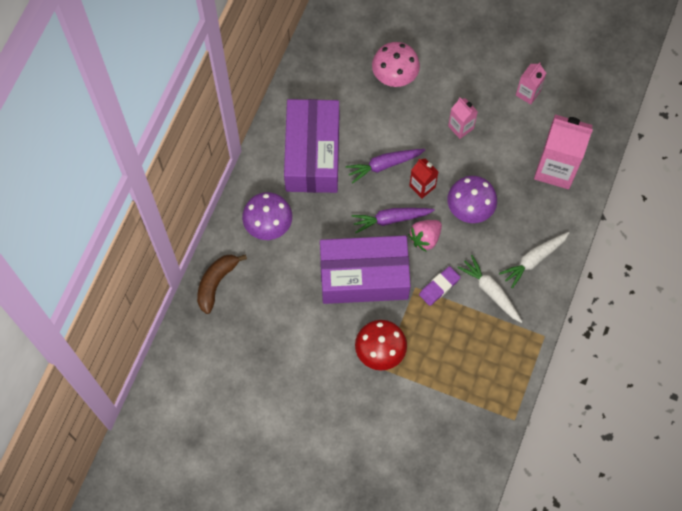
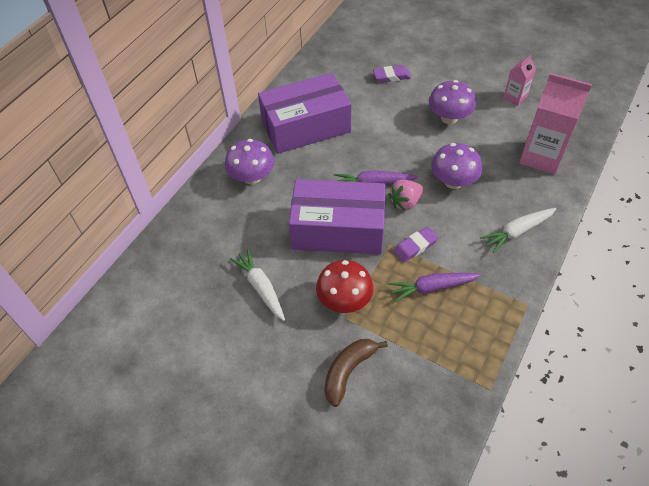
camera: 10 degrees right, 15 degrees down
(216, 283) = (189, 221): brown banana -> brown banana (348, 371)
(312, 154) = (306, 127): purple box -> purple box turned 60 degrees clockwise
(384, 165) = (372, 140): purple carrot -> purple carrot (432, 288)
(395, 75) = (391, 76): pink mushroom -> purple eraser
(422, 186) = (407, 160): red carton -> none
(460, 127) = (449, 118): pink carton -> purple mushroom
(490, 291) = (470, 256): white carrot -> white carrot (261, 287)

